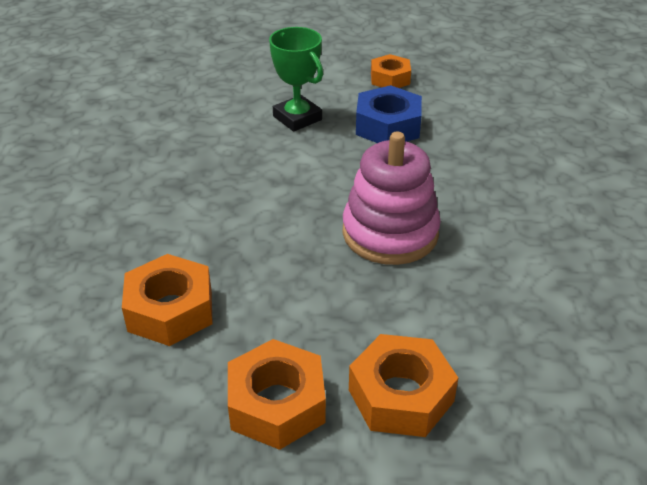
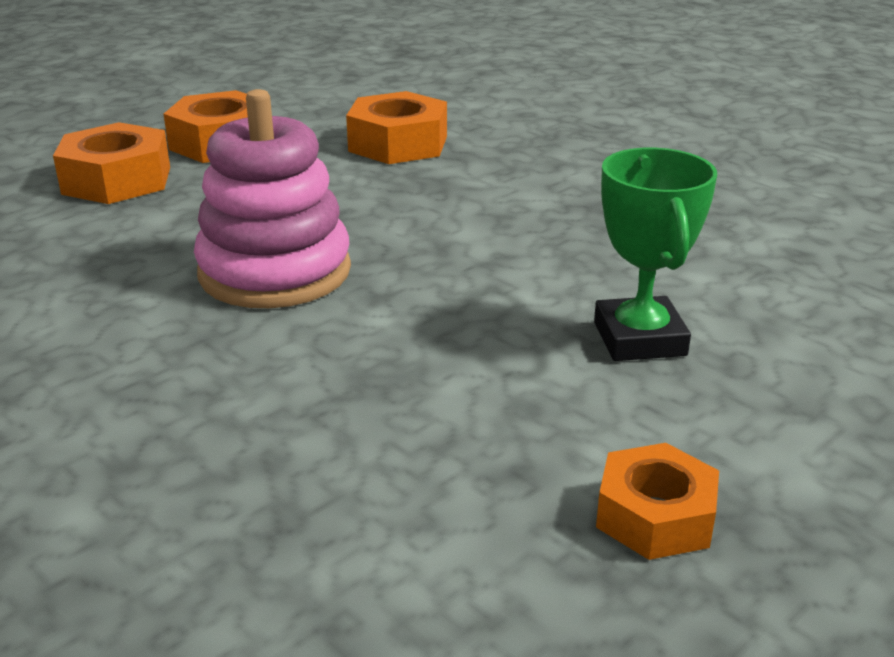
camera: 135 degrees right, 10 degrees down
(297, 118) = (639, 339): green trophy -> green trophy turned 75 degrees clockwise
(388, 126) = (488, 404): blue nut -> none

